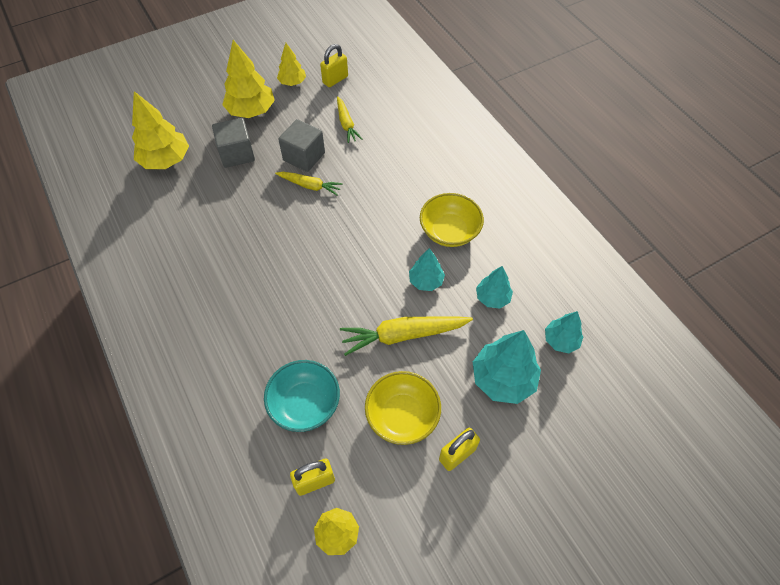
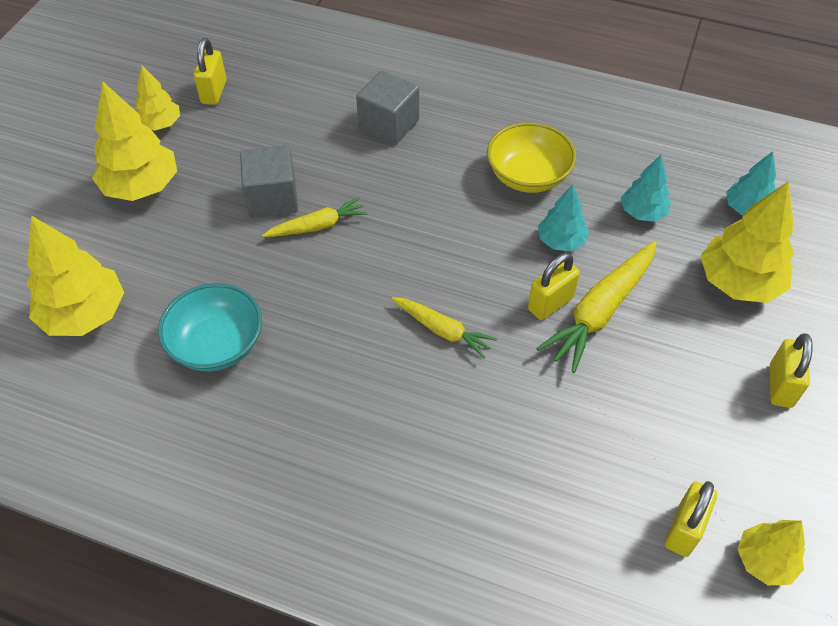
camera: 40 degrees left, 5 degrees down
(237, 154) = (179, 247): grey cube -> grey cube (389, 125)
(305, 404) = (582, 460): turquoise bowl -> turquoise bowl (217, 344)
(346, 124) = (284, 133): yellow carrot -> yellow carrot (442, 330)
(381, 311) = (550, 303): none -> yellow padlock
(402, 415) = (690, 391): yellow bowl -> none
(503, 379) = (738, 283): turquoise tree -> yellow tree

